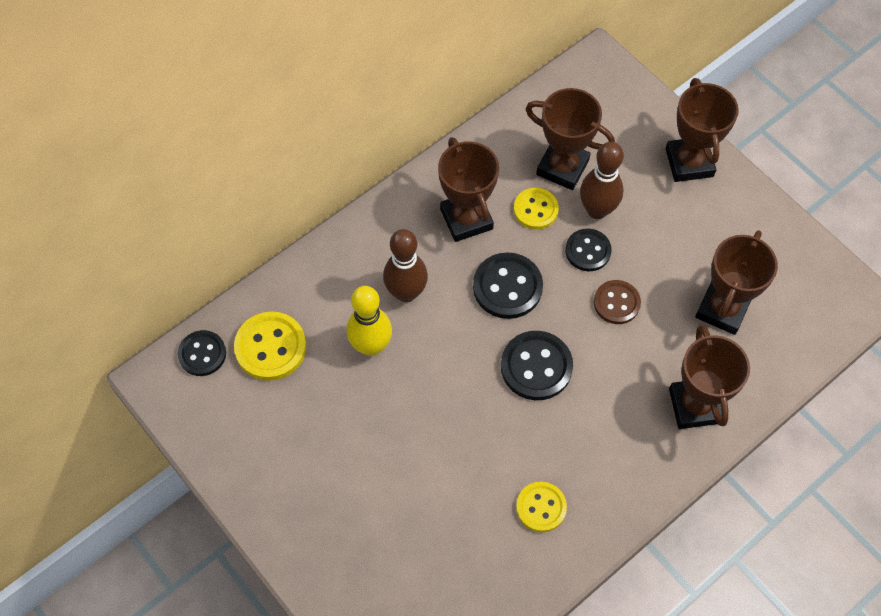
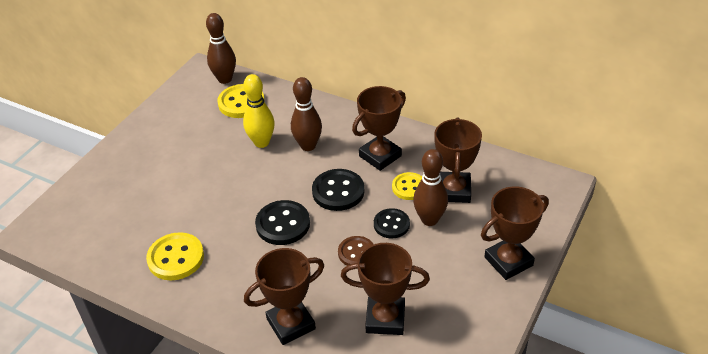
camera: 70 degrees right, 20 degrees down
(202, 354) = (225, 79): black button -> brown bowling pin
(541, 507) = (176, 258): yellow button -> yellow button, size x1.51

